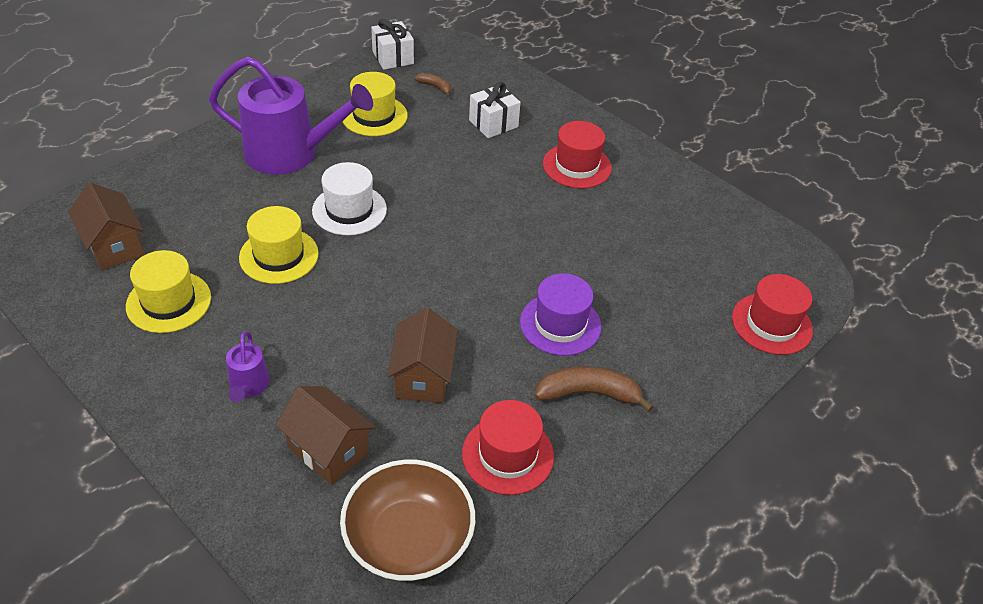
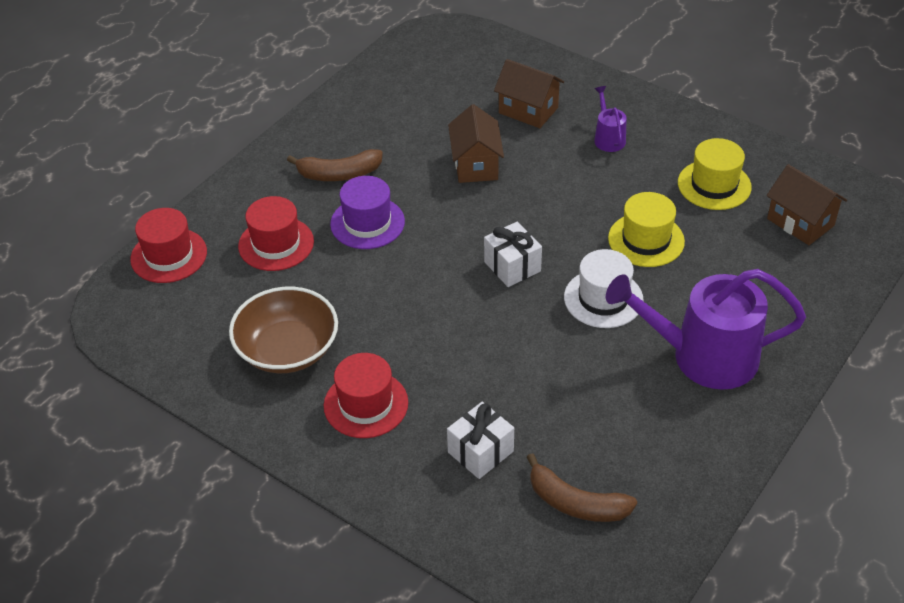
camera: 175 degrees right, 0 degrees up
(374, 115) = (635, 433): yellow hat -> none
(393, 57) = (658, 552): white gift -> white gift (512, 266)
(408, 538) = (454, 75): brown bowl -> brown bowl (287, 349)
(435, 87) = (576, 503): brown banana -> brown banana, size x1.85
(507, 455) = (397, 126): red hat -> red hat (276, 244)

